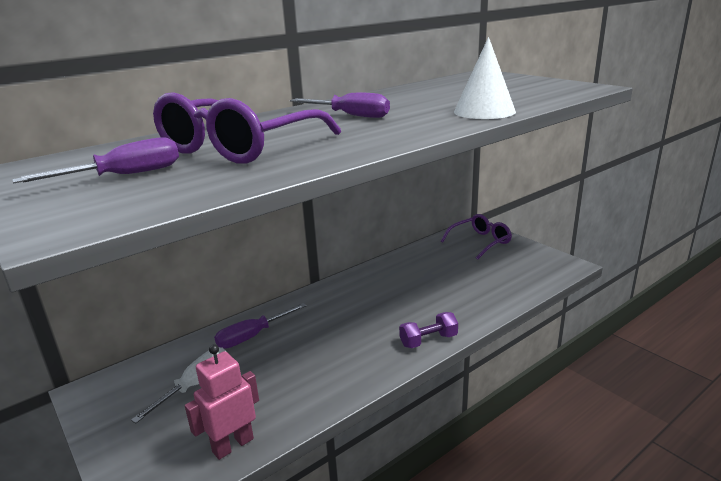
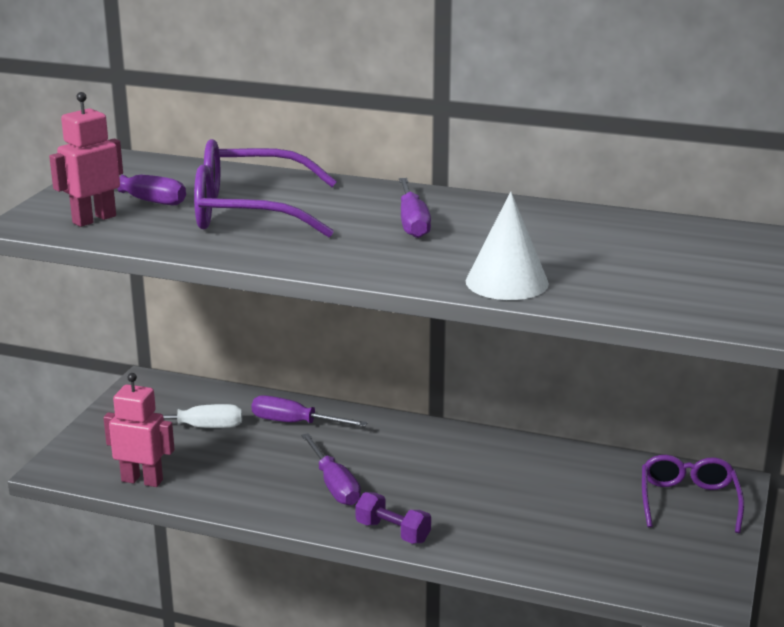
camera: 55 degrees right, 0 degrees up
(124, 199) = (94, 219): none -> pink robot
(349, 345) = (334, 485): none -> purple screwdriver
(480, 242) = (688, 501): purple glasses -> purple glasses turned 105 degrees counterclockwise

